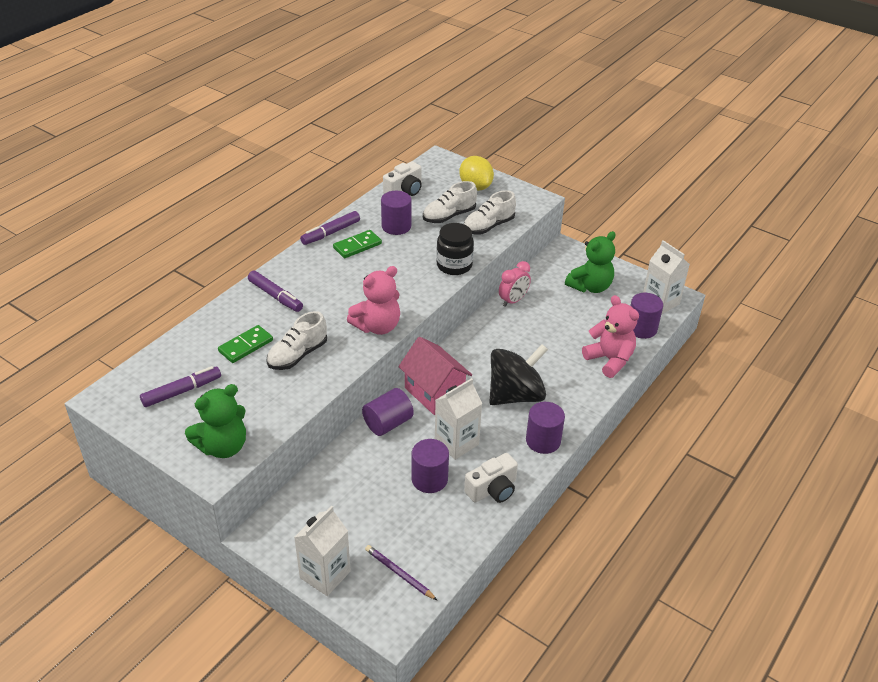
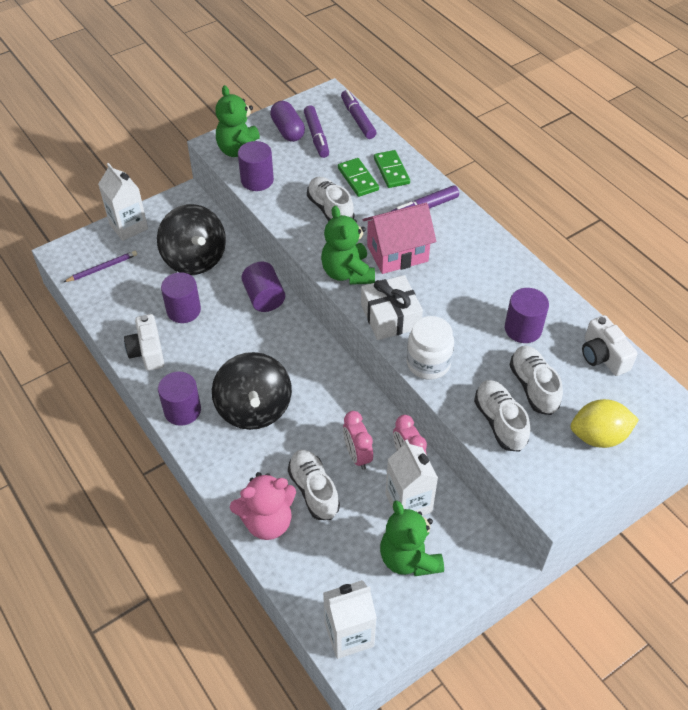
camera: 110 degrees right, 10 degrees up
(176, 417) = (288, 130): none -> purple capsule
(330, 233) = (524, 268): purple marker -> purple marker (358, 119)
(355, 494) = (195, 259): none -> black spinning top
(357, 246) = (492, 286): green domino -> green domino (391, 171)
(377, 326) = (347, 273): pink teddy bear -> green teddy bear
(416, 292) = (390, 316): none -> white gift
(434, 393) = (288, 342): pink house -> pink house (397, 253)
(454, 265) = (428, 363): black jar -> white jar
(456, 443) = (215, 341): white carton -> white carton (408, 503)
(525, 326) = (357, 455): none -> pink clock
(569, 342) = (314, 490): none -> white shoe
(641, 328) = (307, 584): purple cylinder -> purple cylinder (257, 180)

